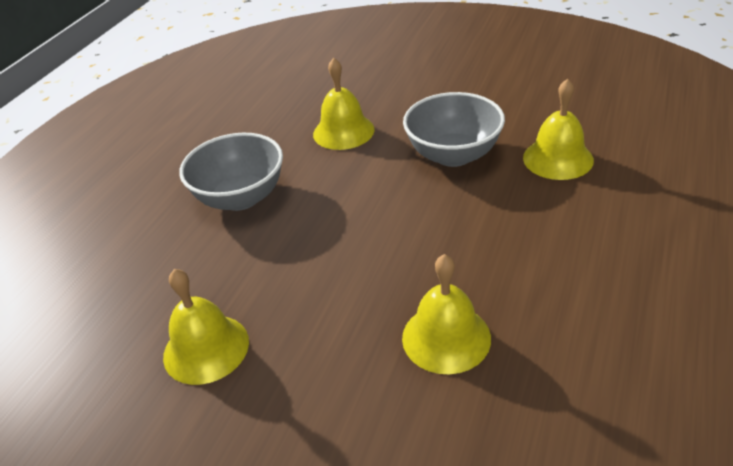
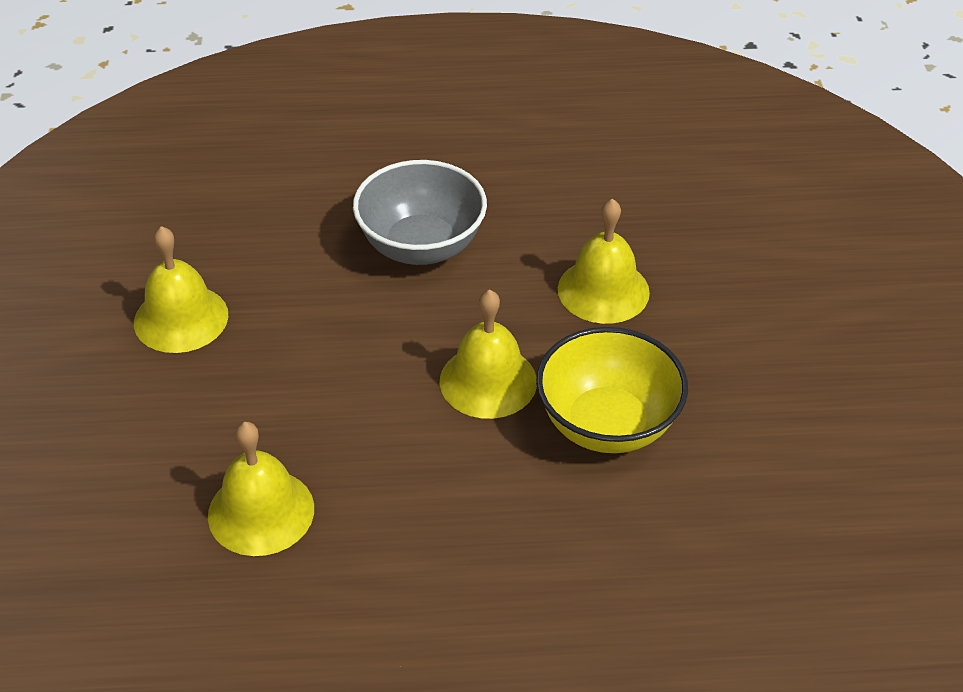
camera: 60 degrees right, 5 degrees up
(453, 155) = (607, 424): grey bowl -> yellow bowl
(558, 158) = (657, 547): yellow bell -> yellow bell (488, 381)

